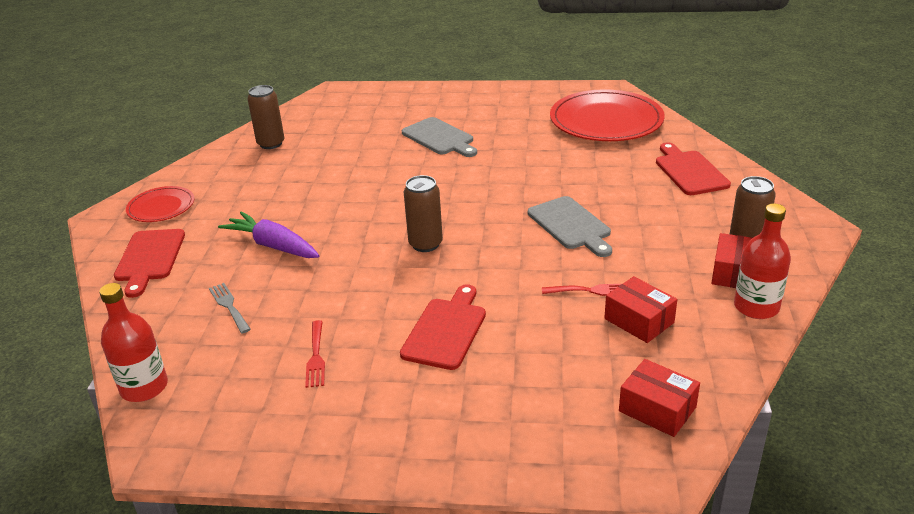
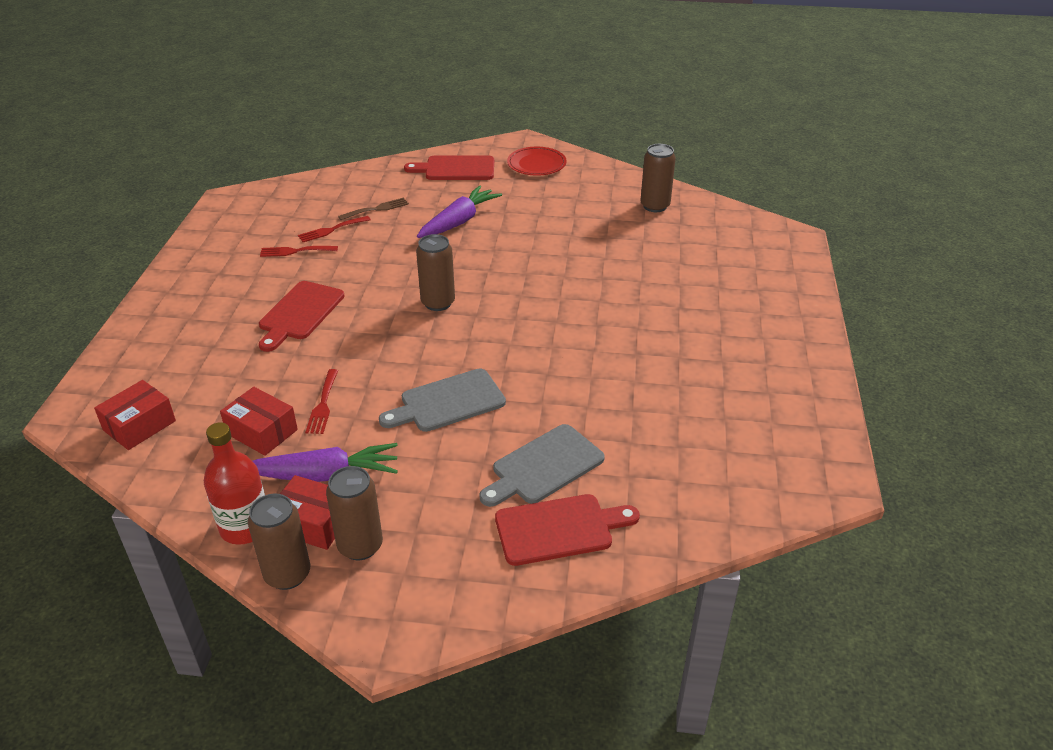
camera: 90 degrees right, 5 degrees up
(144, 387) = (295, 187): red bottle -> none
(229, 306) = (377, 209): grey fork -> brown fork
(271, 335) = (331, 230): none -> red fork
(439, 138) = (666, 313): grey cutting board -> grey cutting board (544, 466)
(446, 330) = (299, 313): red cutting board -> red cutting board turned 90 degrees clockwise
(606, 120) = (720, 464): red plate -> none
(639, 321) = (262, 432): red box -> red box turned 75 degrees clockwise
(679, 275) = (325, 475): none -> purple carrot
(791, 276) = (287, 574): none -> brown can

